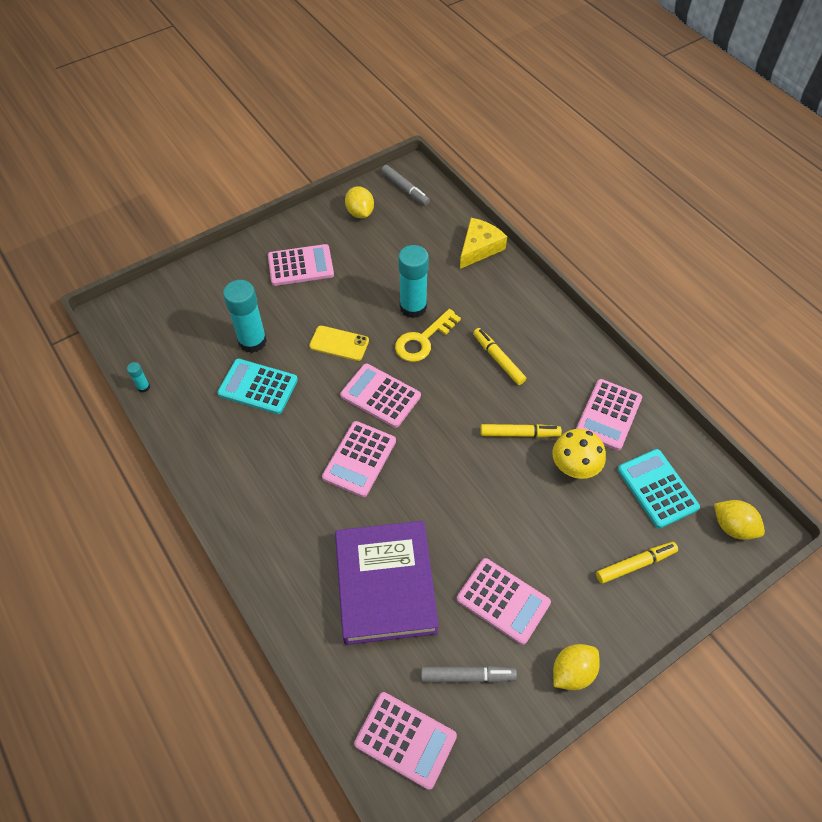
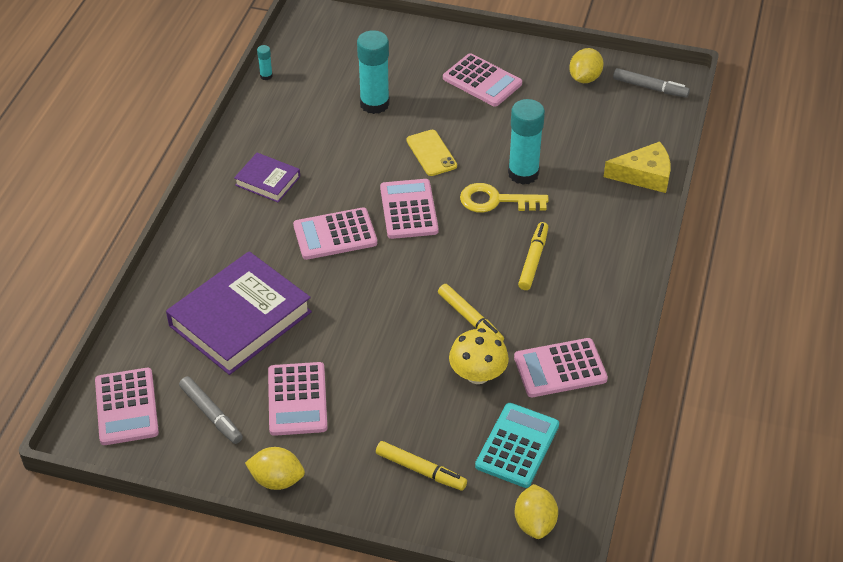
camera: 50 degrees right, 10 degrees down
(258, 387) = (336, 135): turquoise calculator -> none
(258, 464) = (267, 181): none -> purple book
(405, 189) = (650, 88): grey marker -> grey marker turned 75 degrees counterclockwise

